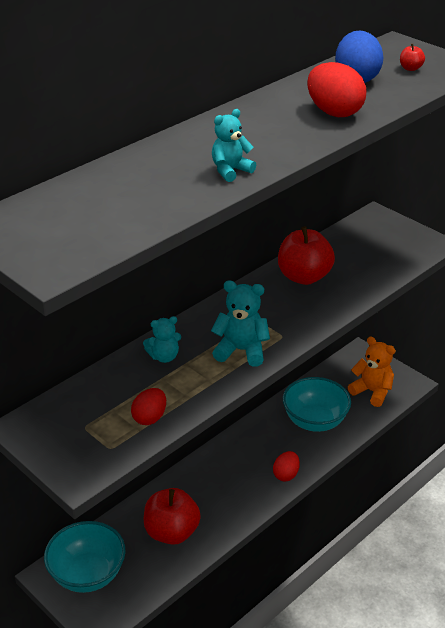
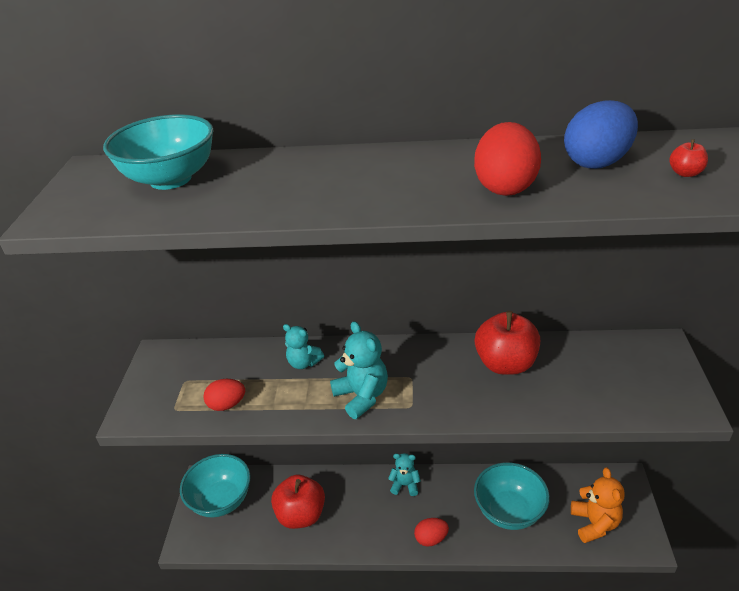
camera: 50 degrees right, 0 degrees up
(91, 201) = (170, 179): none -> turquoise bowl
(230, 171) = (306, 201): turquoise teddy bear -> turquoise teddy bear (405, 485)

